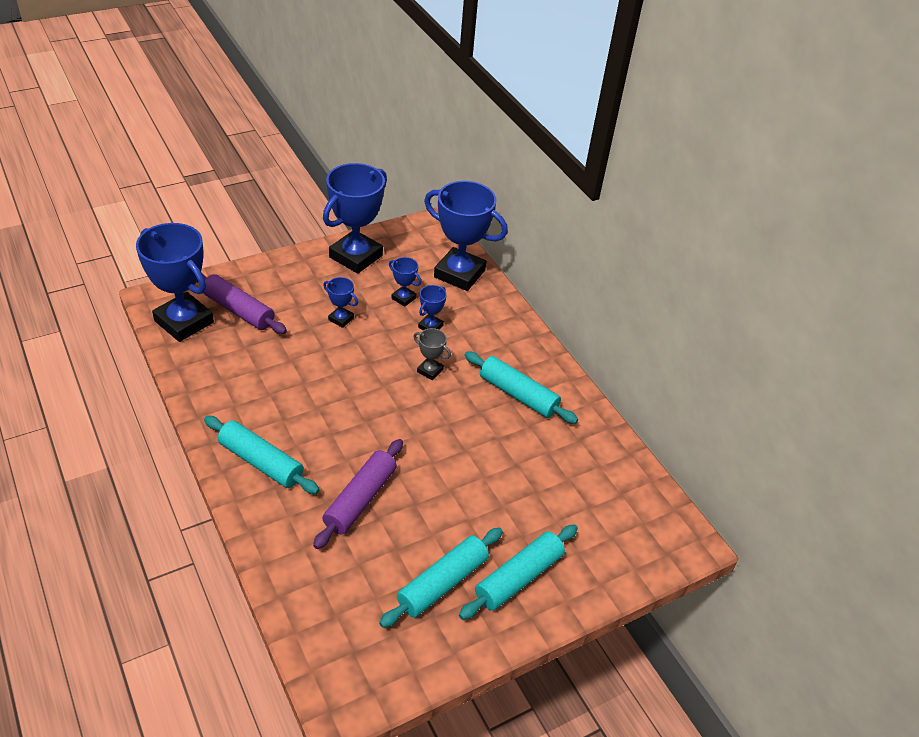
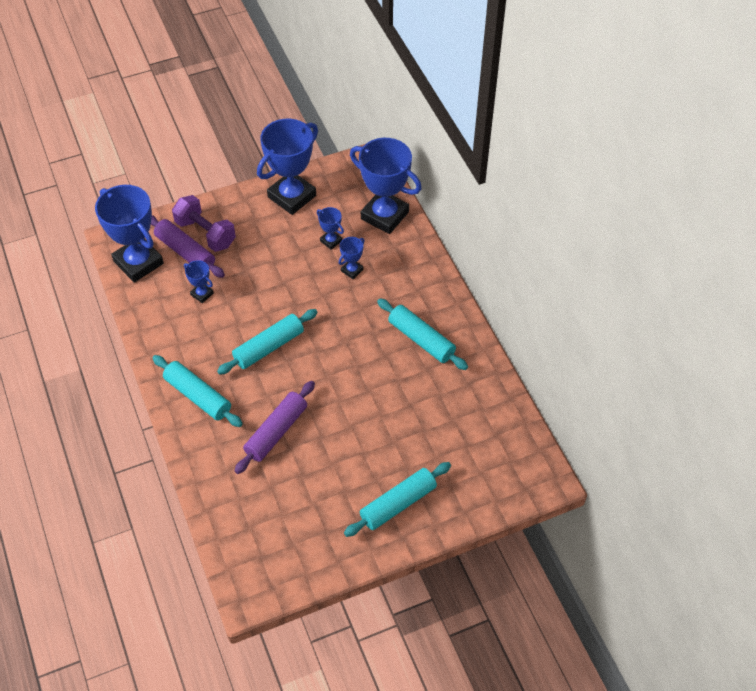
camera: 10 degrees right, 10 degrees up
(261, 292) = (205, 233): none -> purple dumbbell
(341, 319) = (273, 261): blue trophy -> blue trophy (202, 294)
(430, 371) = (346, 314): grey trophy -> none
(442, 583) = (335, 505): turquoise rolling pin -> turquoise rolling pin (268, 347)

